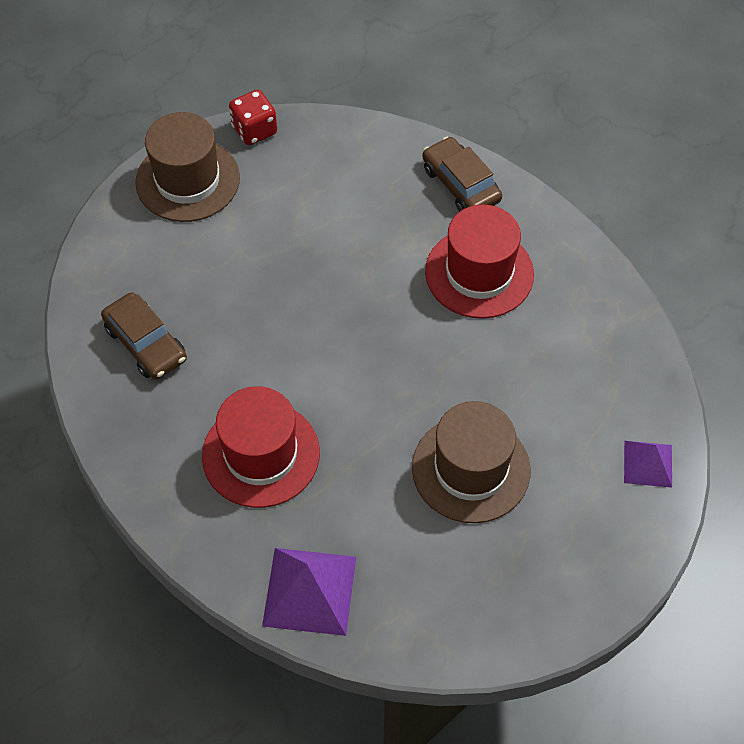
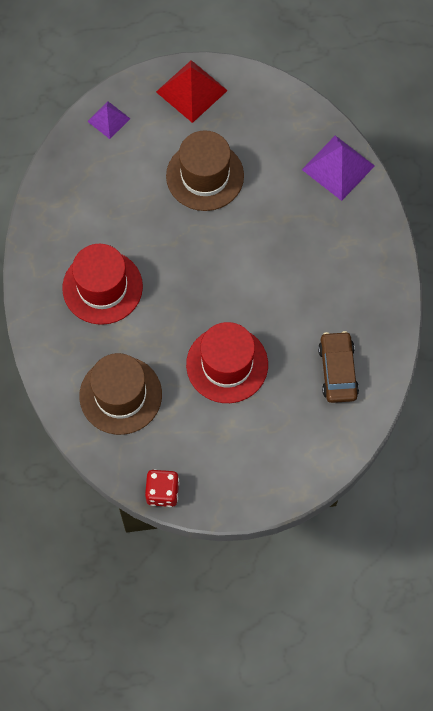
camera: 145 degrees left, 10 degrees up
(187, 180) = (235, 479): brown hat -> brown hat (120, 395)
(261, 454) = (314, 257): red hat -> red hat (227, 364)
(461, 184) = (61, 356): brown car -> none
(581, 571) = (191, 91): none -> red pyramid

